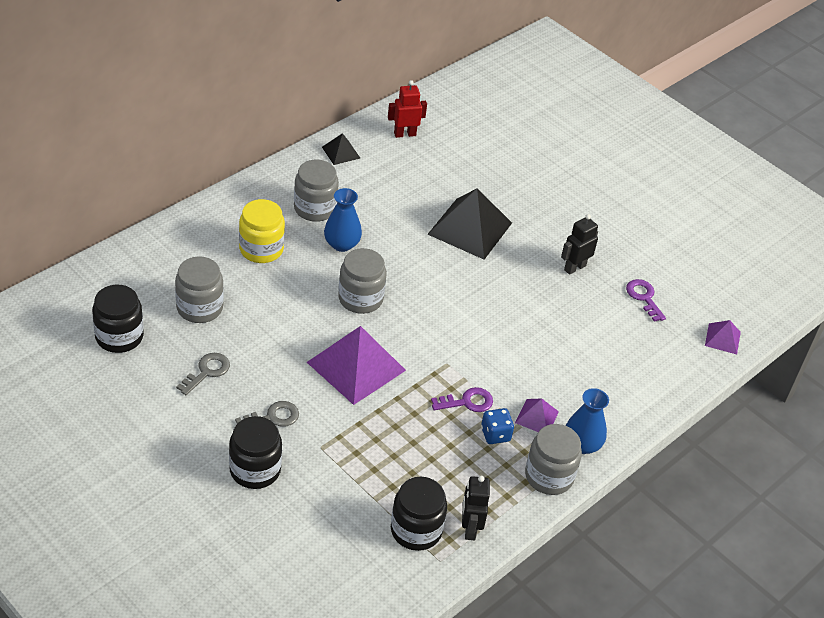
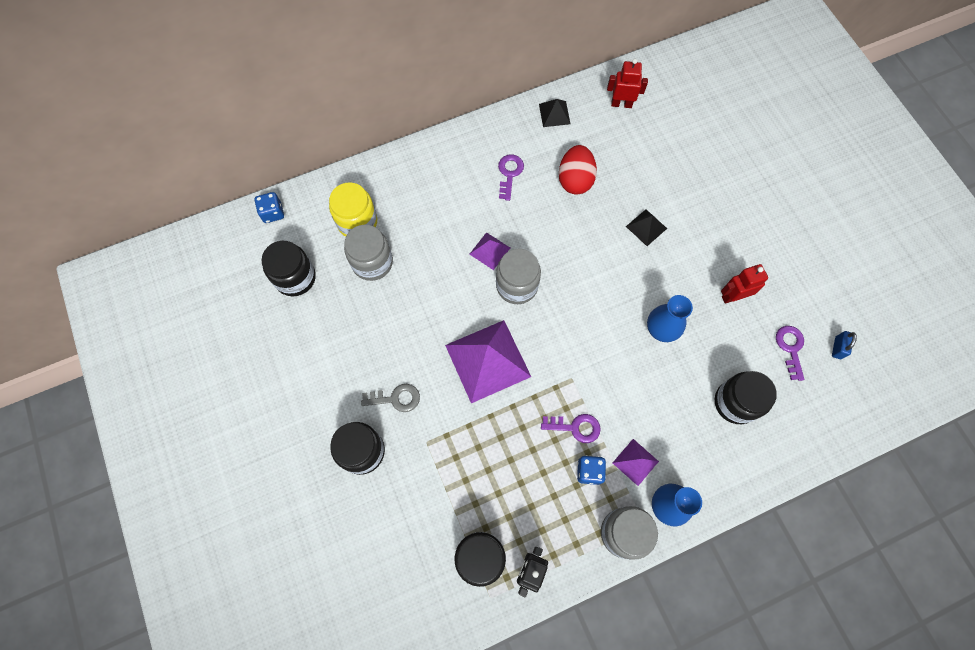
camera: 25 degrees right, 25 degrees up
(70, 285) = (273, 213): none -> blue dice
(207, 372) = (356, 334): grey key -> none
(261, 249) = (446, 209): yellow jar -> yellow jar (357, 222)
(315, 208) = (509, 174): grey jar -> purple key
(342, 244) = (520, 219): blue vase -> blue vase (662, 328)
(384, 202) = (575, 180): none -> red egg
(470, 228) = (646, 227): black pyramid -> black pyramid, size x0.48
(574, 267) = (733, 296): black robot -> red robot
(611, 350) = (735, 402): none -> black jar
(686, 289) = (837, 348): none -> blue padlock
(722, 338) = (854, 417): purple pyramid -> purple pyramid (490, 251)

